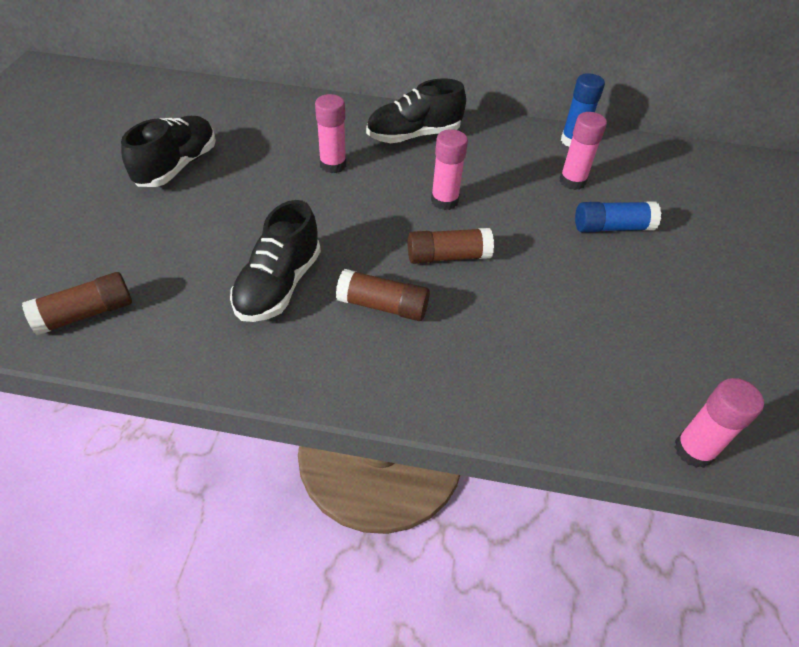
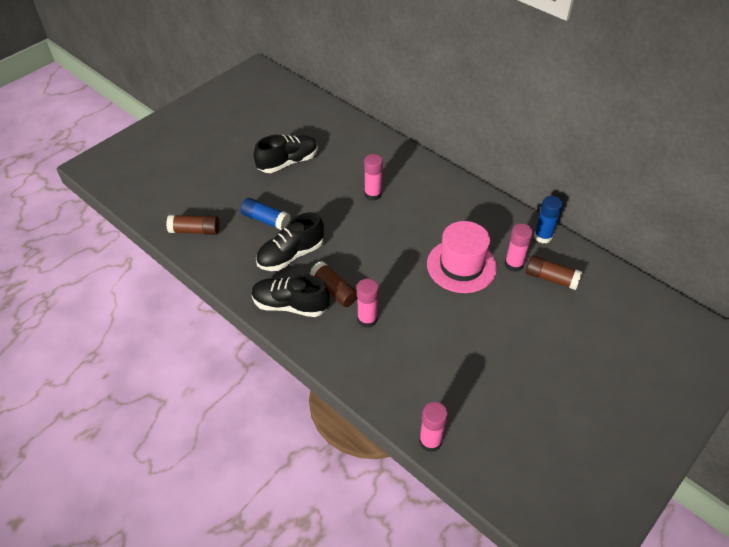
camera: 35 degrees right, 0 degrees up
(414, 135) = (438, 192): black shoe -> black shoe (290, 305)
(444, 201) = (419, 244): pink glue stick -> pink glue stick (367, 319)
(448, 256) = (392, 278): brown glue stick -> brown glue stick (551, 278)
(517, 206) = (461, 266): none -> pink hat
(612, 227) = (509, 304): blue glue stick -> blue glue stick (266, 220)

